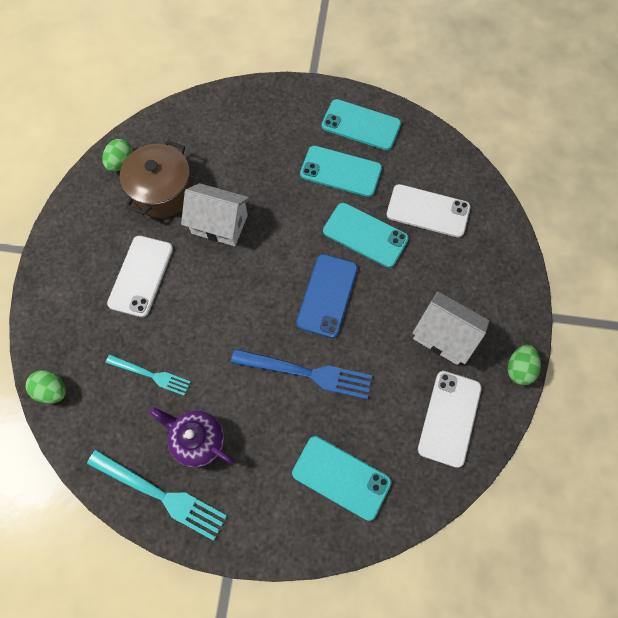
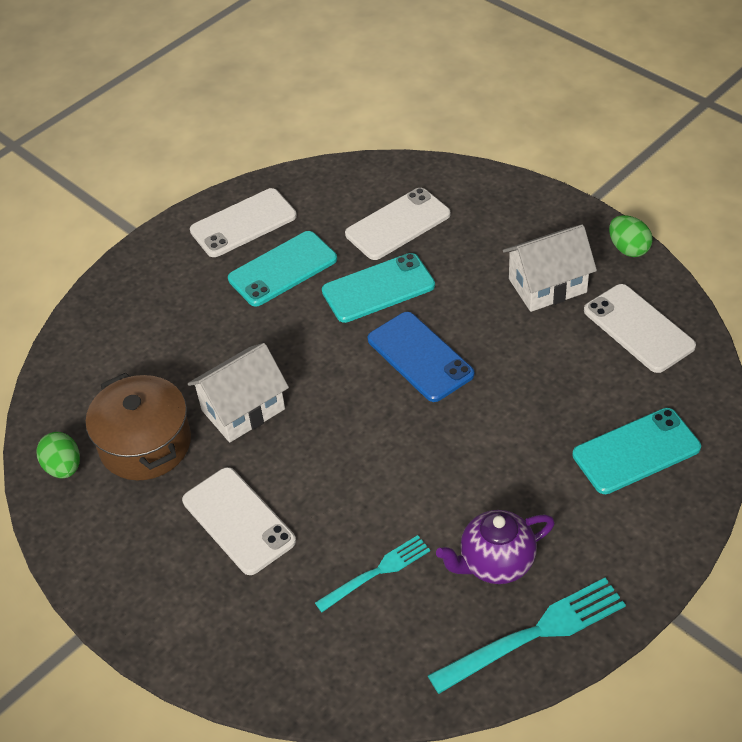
camera: 50 degrees left, 20 degrees down
(52, 390) = (310, 691): green egg -> none
(307, 373) = (496, 421): blue fork -> none
(361, 125) = (243, 223): turquoise phone -> white phone

